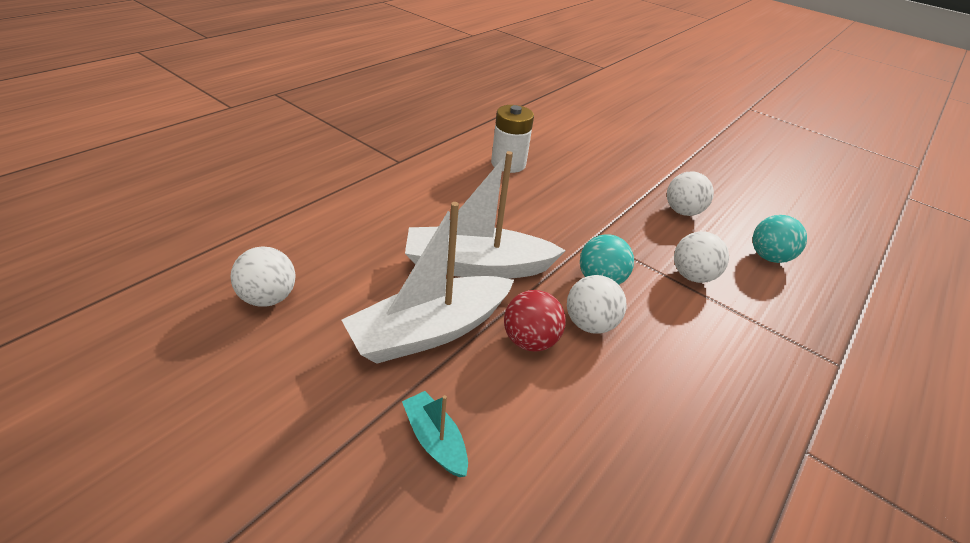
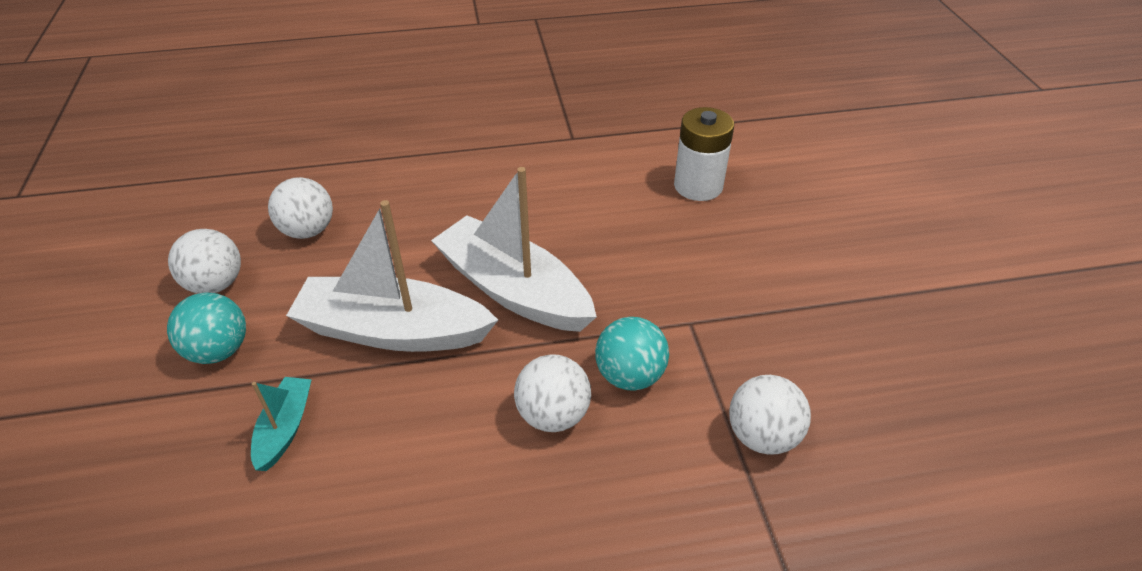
camera: 45 degrees right, 5 degrees up
(530, 341) = (470, 394): red ball -> none
(682, 211) = (872, 349): white ball -> white ball (216, 284)
(768, 257) = (929, 478): turquoise ball -> turquoise ball (219, 350)

